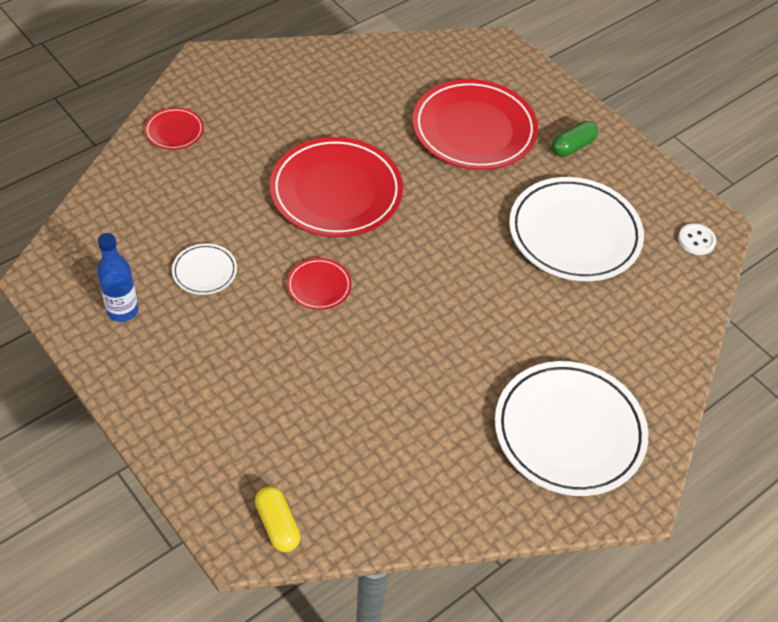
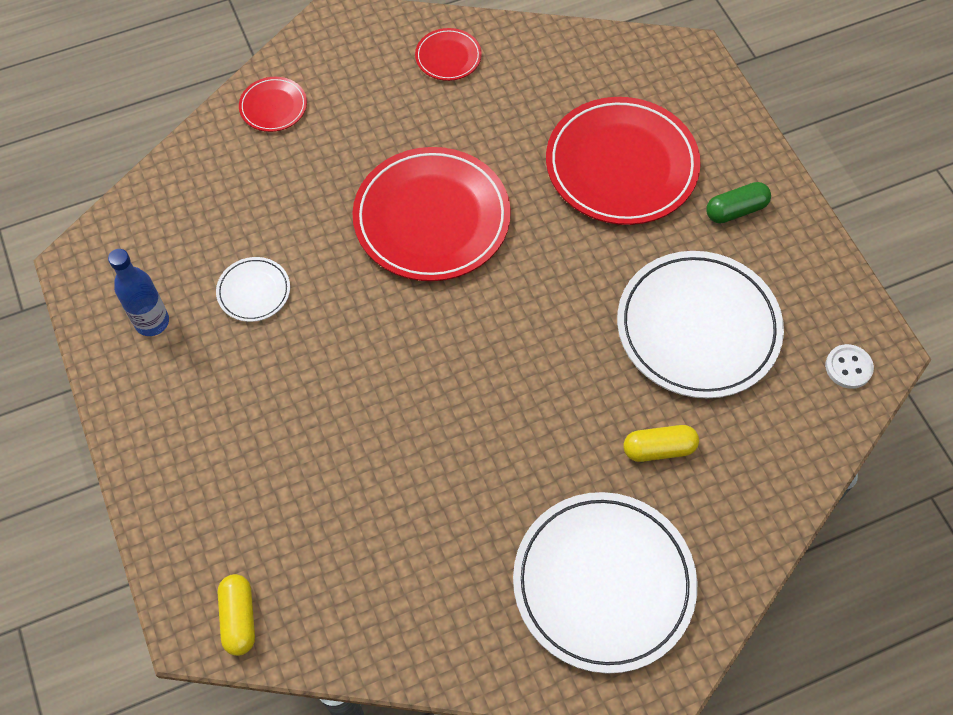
camera: 20 degrees right, 10 degrees up
(319, 286) = (374, 336): red plate -> red plate (448, 57)
(576, 325) = (658, 449): none -> yellow capsule

